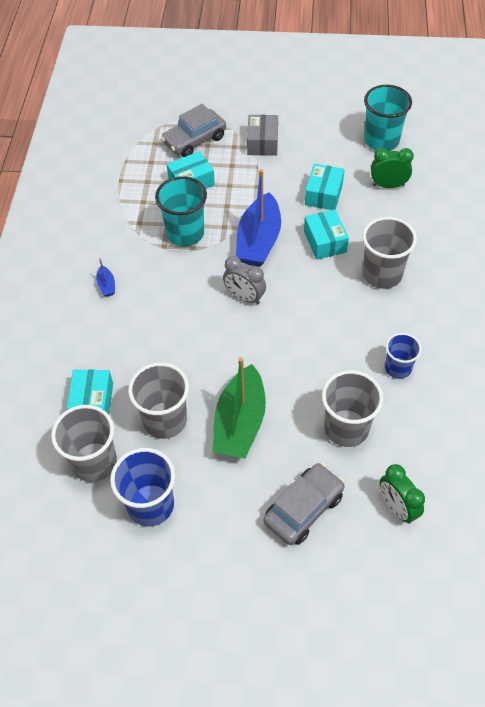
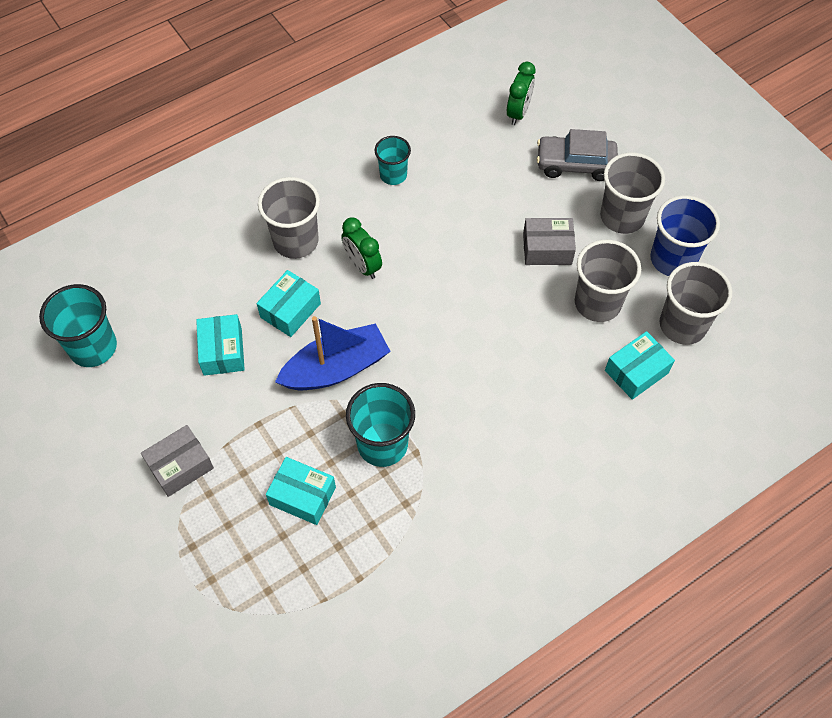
camera: 130 degrees left, 5 degrees up
(106, 285) = (511, 466): blue boat -> none
(194, 140) = (229, 546): grey car -> none
(240, 422) = (547, 249): green boat -> grey box
(244, 297) = (417, 332): grey clock -> none
(323, 194) = (222, 351): turquoise box -> turquoise box turned 75 degrees counterclockwise
(346, 428) = (483, 177): grey cup -> grey cup (622, 217)
(388, 185) = (164, 302): green clock -> green clock (362, 266)
(398, 368) = (393, 175): blue cup -> turquoise cup

